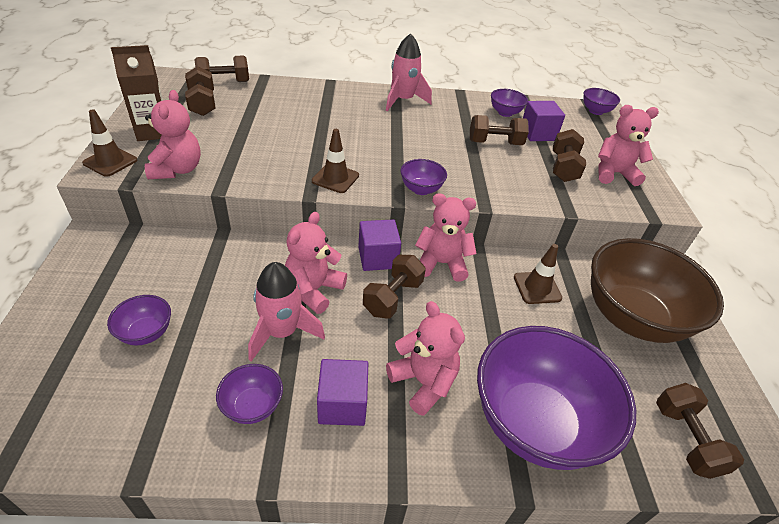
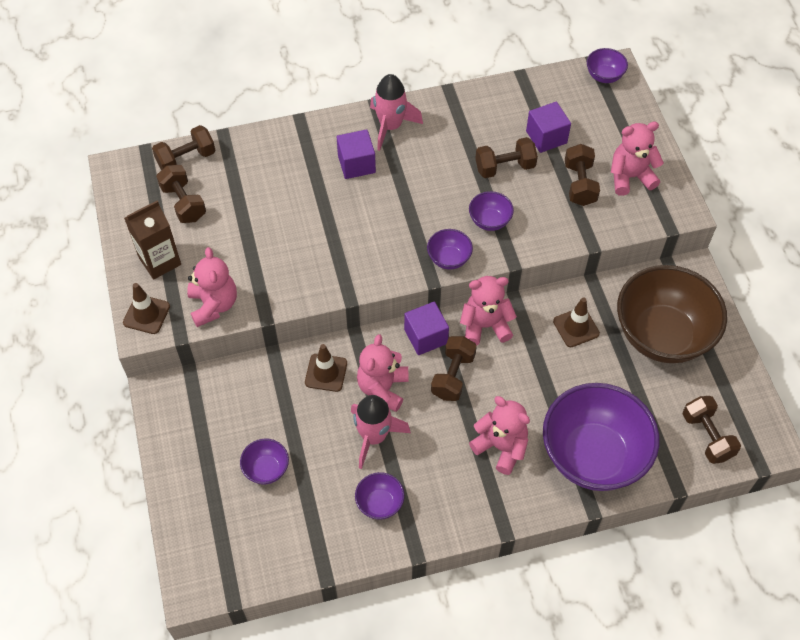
camera: 10 degrees left, 15 degrees up
(335, 178) = (364, 269): brown traffic cone -> brown traffic cone (326, 373)
(342, 404) = (445, 482): purple cube -> purple cube (356, 164)
(505, 113) = (506, 112): purple bowl -> purple bowl (489, 221)

